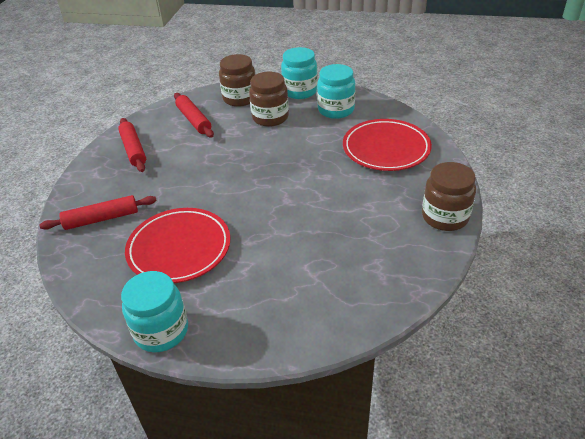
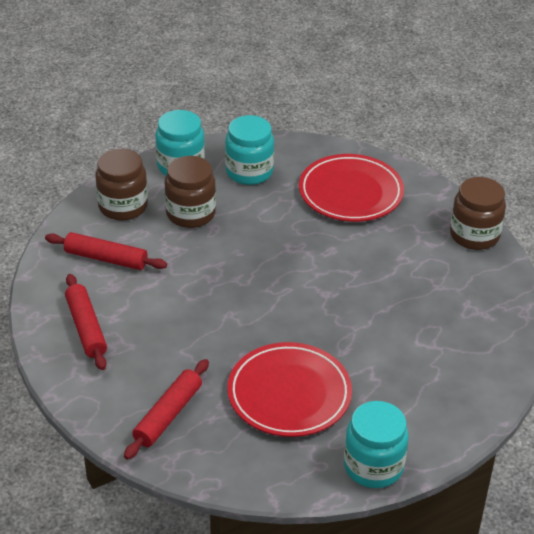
camera: 45 degrees left, 0 degrees up
(133, 149) = (86, 328): red rolling pin -> red rolling pin turned 45 degrees clockwise

